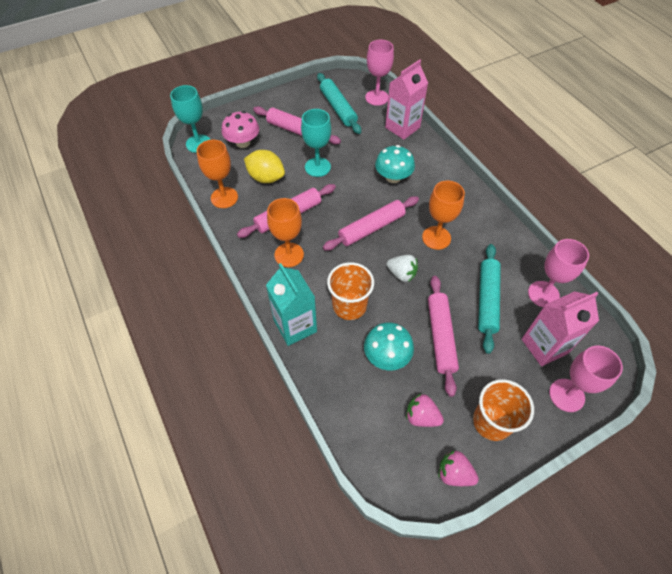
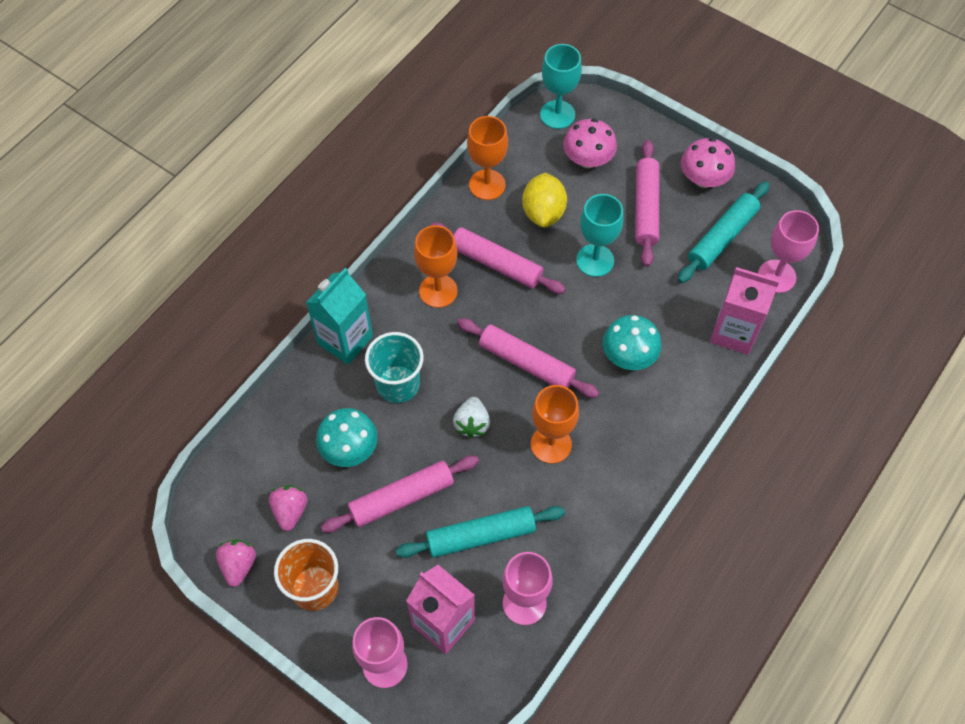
camera: 65 degrees right, 5 degrees up
(294, 100) = (703, 179): none -> pink mushroom
(349, 306) = (398, 384): orange cup -> turquoise cup

